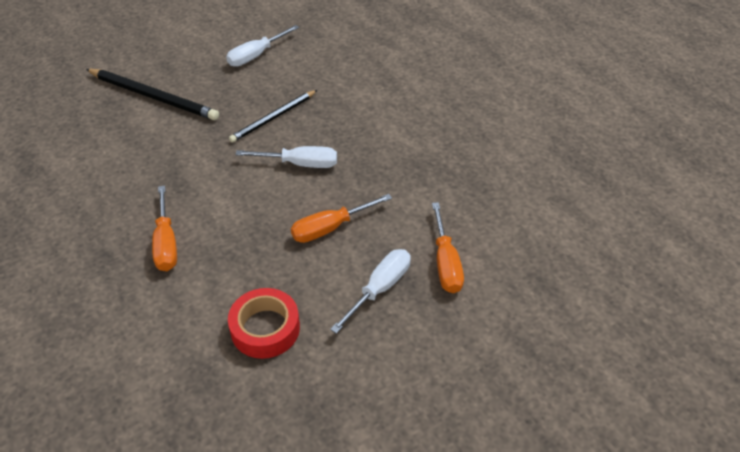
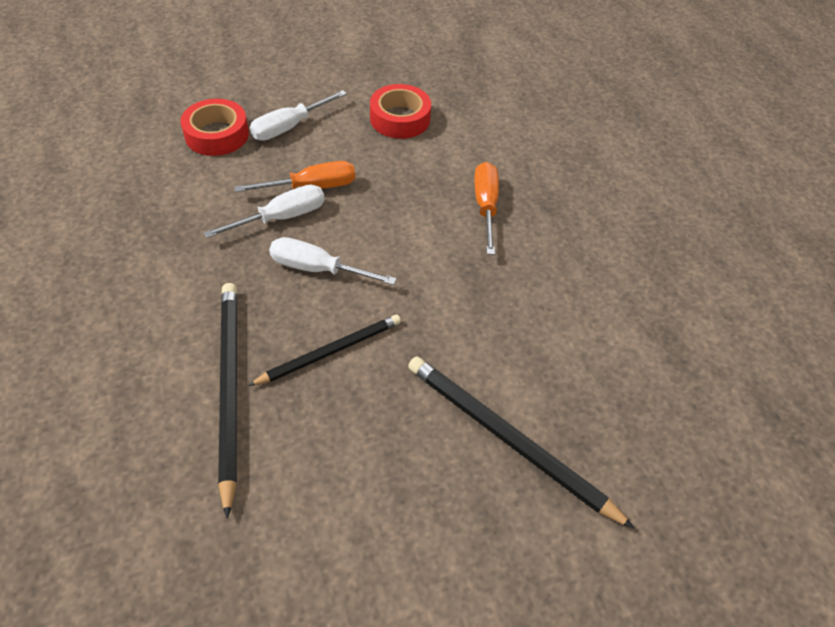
camera: 170 degrees left, 5 degrees up
(256, 55) = (321, 509): white screwdriver -> white screwdriver (281, 217)
(329, 91) = (229, 388): none -> black pencil
(445, 263) = (217, 134): orange screwdriver -> red tape

